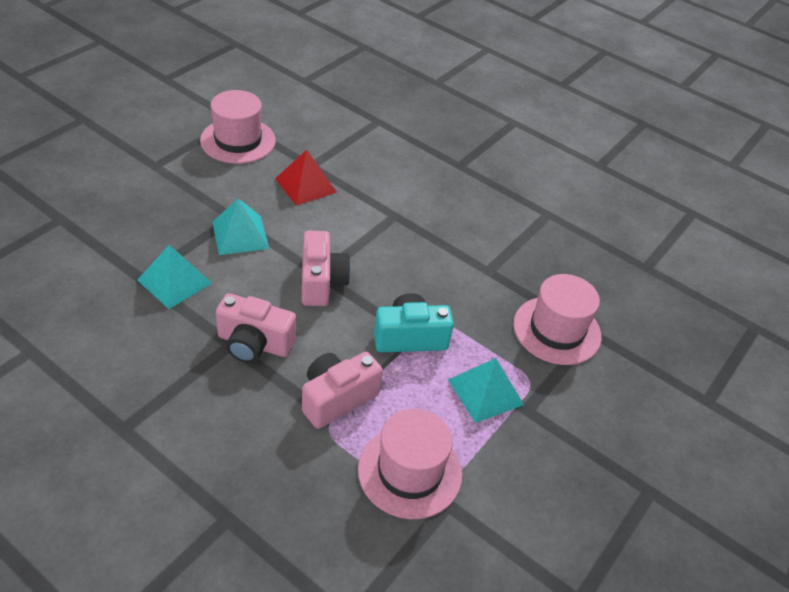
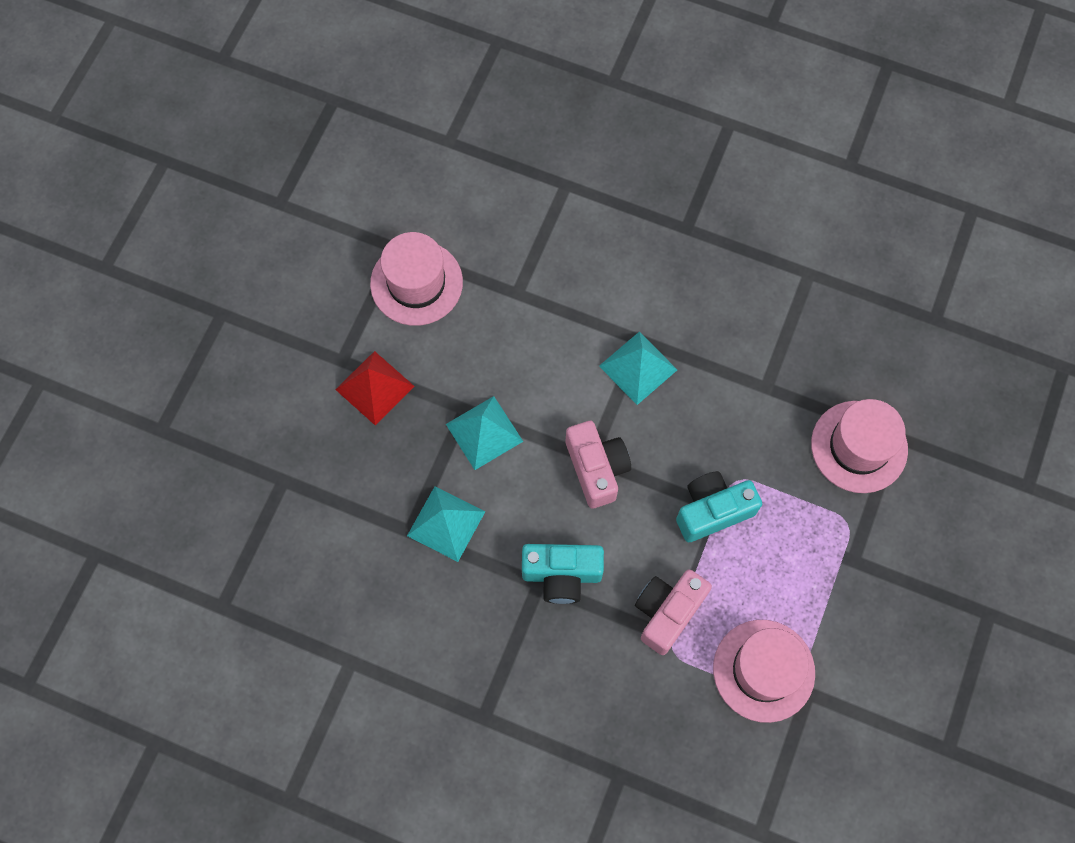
camera: 10 degrees left, 25 degrees up
(254, 343) = (562, 575): pink camera -> turquoise camera
(306, 185) = (523, 328): red pyramid -> red pyramid (374, 387)
(485, 392) = (807, 553): turquoise pyramid -> turquoise pyramid (638, 368)

